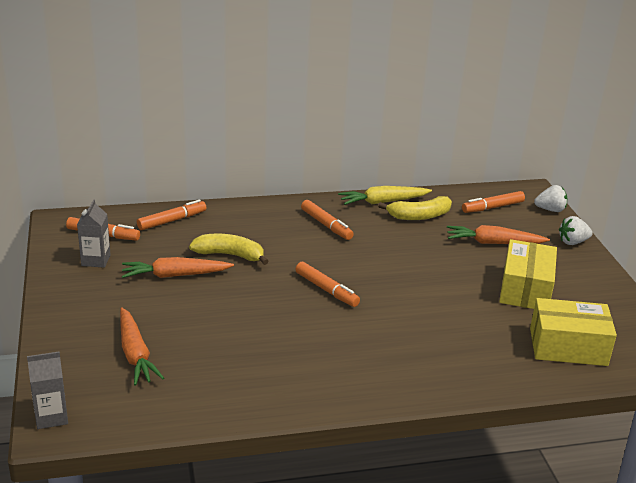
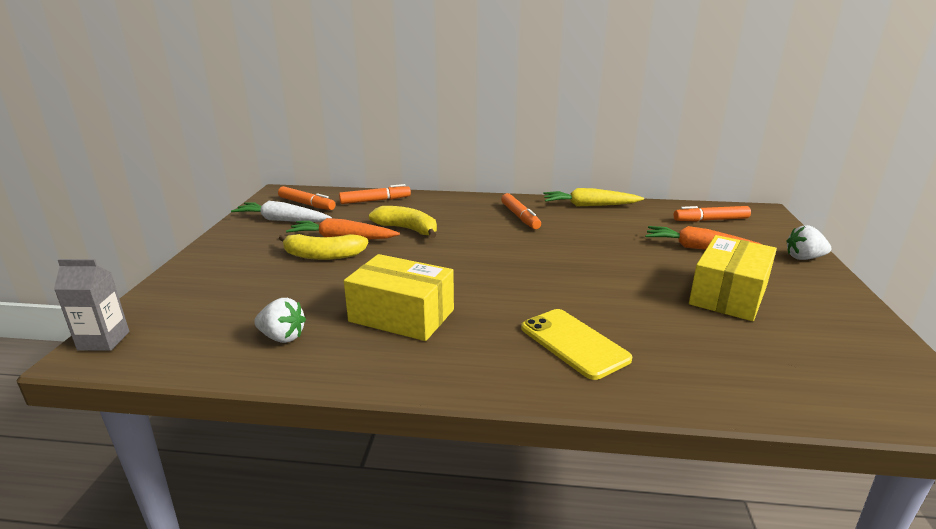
camera: 20 degrees right, 5 degrees down
(96, 260) = (282, 220): grey carton -> white carrot
(135, 354) = (243, 296): orange carrot -> none
(326, 289) = (485, 267): orange marker -> none
(419, 216) = (623, 219): yellow banana -> yellow banana (323, 255)
(429, 352) = (574, 343): none -> yellow phone
(550, 210) = (781, 228): white strawberry -> white strawberry (282, 337)
(568, 347) = (773, 365): yellow box -> yellow box (401, 315)

